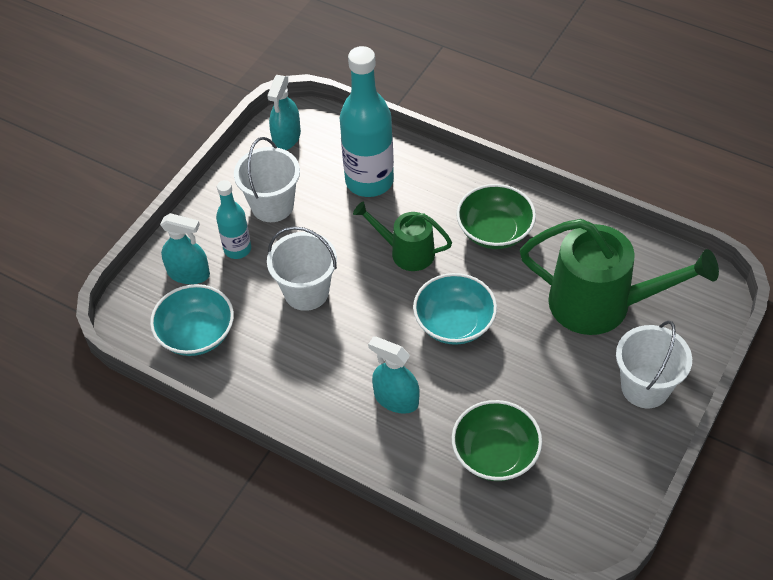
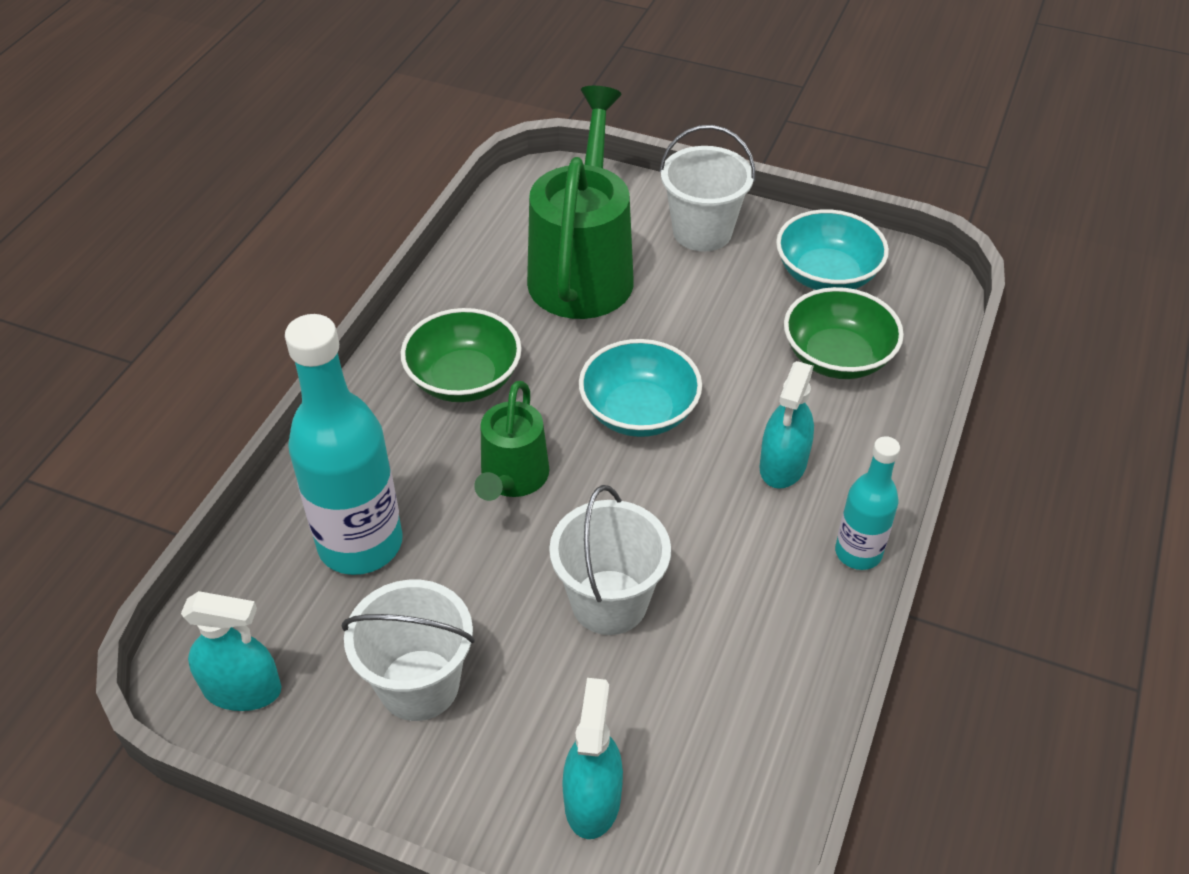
camera: 100 degrees left, 5 degrees down
(196, 334) = (726, 756): turquoise bowl -> turquoise bowl (826, 275)
(237, 249) = (527, 725): turquoise bottle -> turquoise bottle (858, 552)

